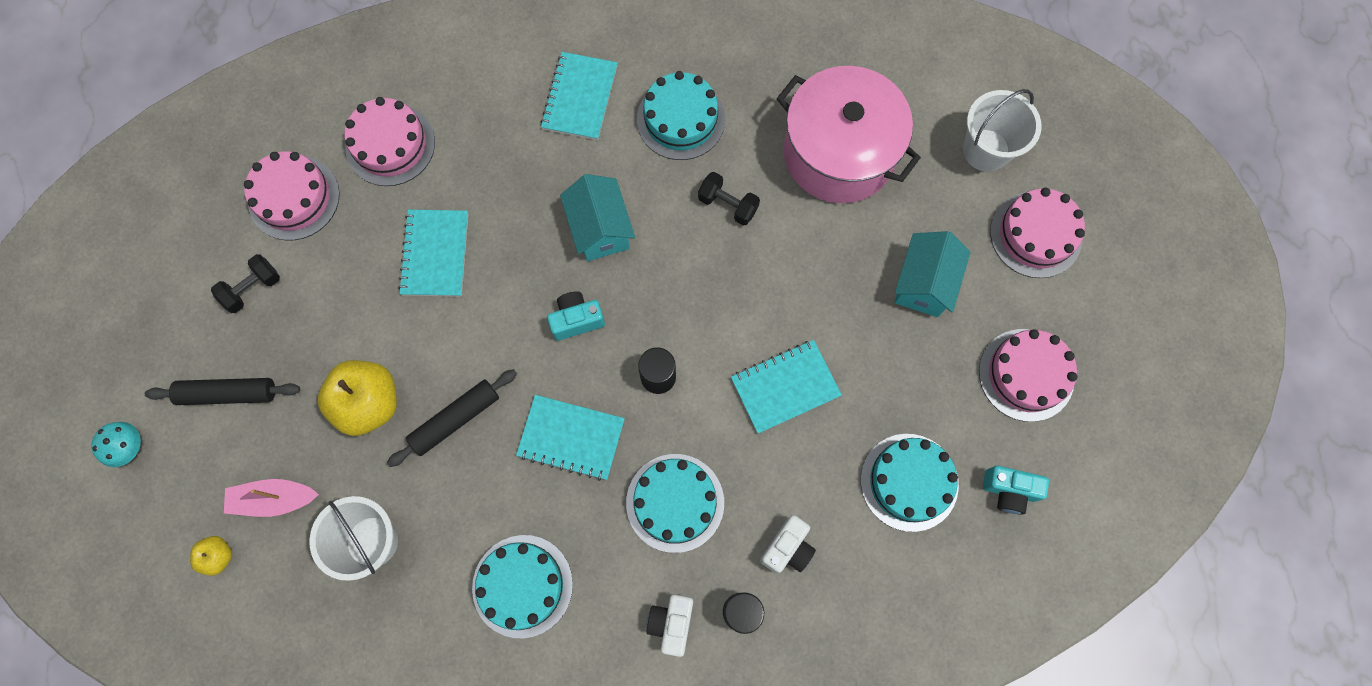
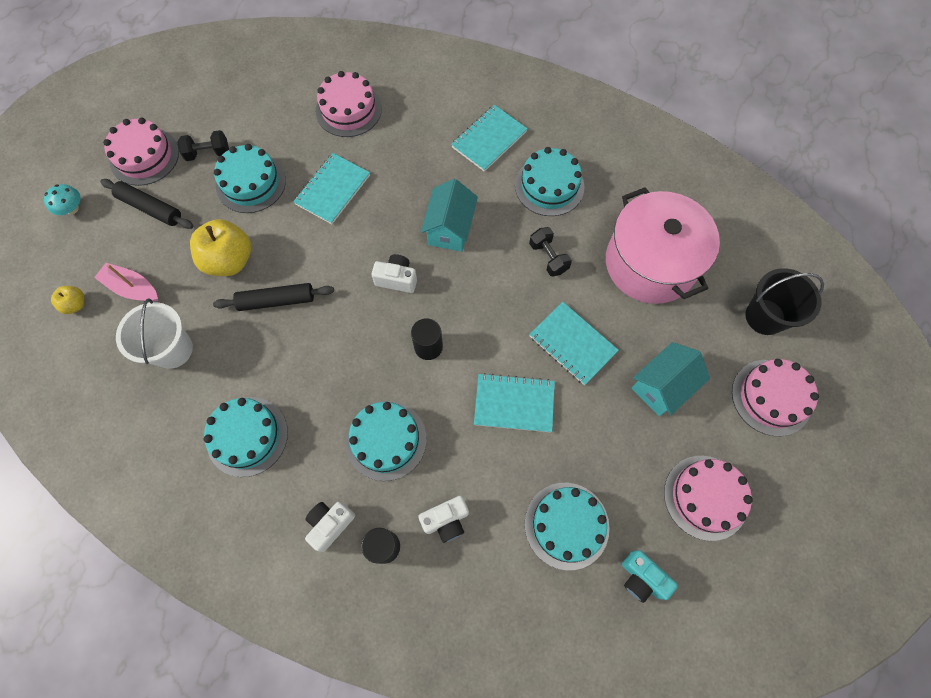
camera: 30 degrees right, 5 degrees down
(294, 198) = (269, 112): pink cake -> pink cake (144, 156)
(331, 297) = (251, 183): none -> turquoise cake
(571, 438) = (343, 355): turquoise notebook -> turquoise notebook (572, 344)
(576, 320) = (397, 279): turquoise camera -> white camera
(986, 150) = (765, 317): white bucket -> black bucket

